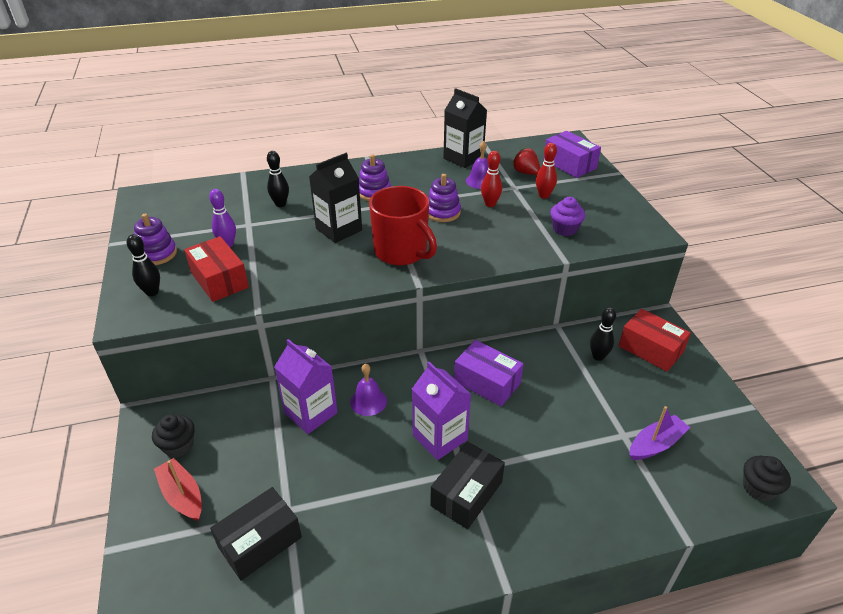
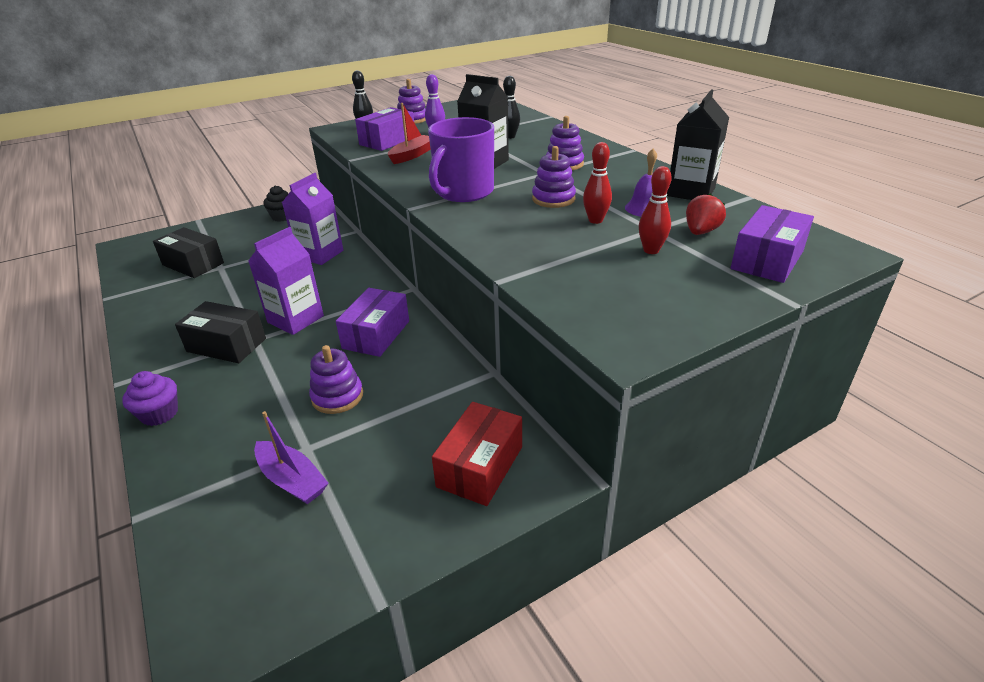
camera: 75 degrees right, 5 degrees down
(182, 495) = (238, 229): red boat -> red boat (412, 155)
(219, 280) = (387, 141): red box -> purple box
(368, 401) = (337, 276): purple bell -> none
(402, 252) = (463, 192): red mug -> purple mug
(565, 229) = (577, 273): purple cupcake -> purple cupcake (159, 414)
(566, 413) = (337, 396): none -> purple stacking toy
(598, 356) = (445, 414): black bowling pin -> none
(758, 488) = (209, 603): black cupcake -> none

